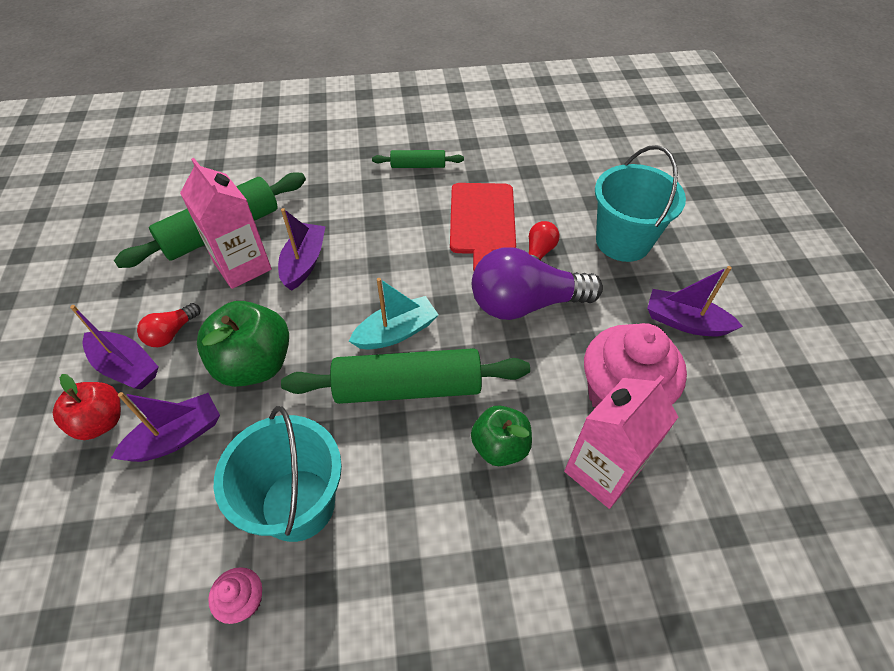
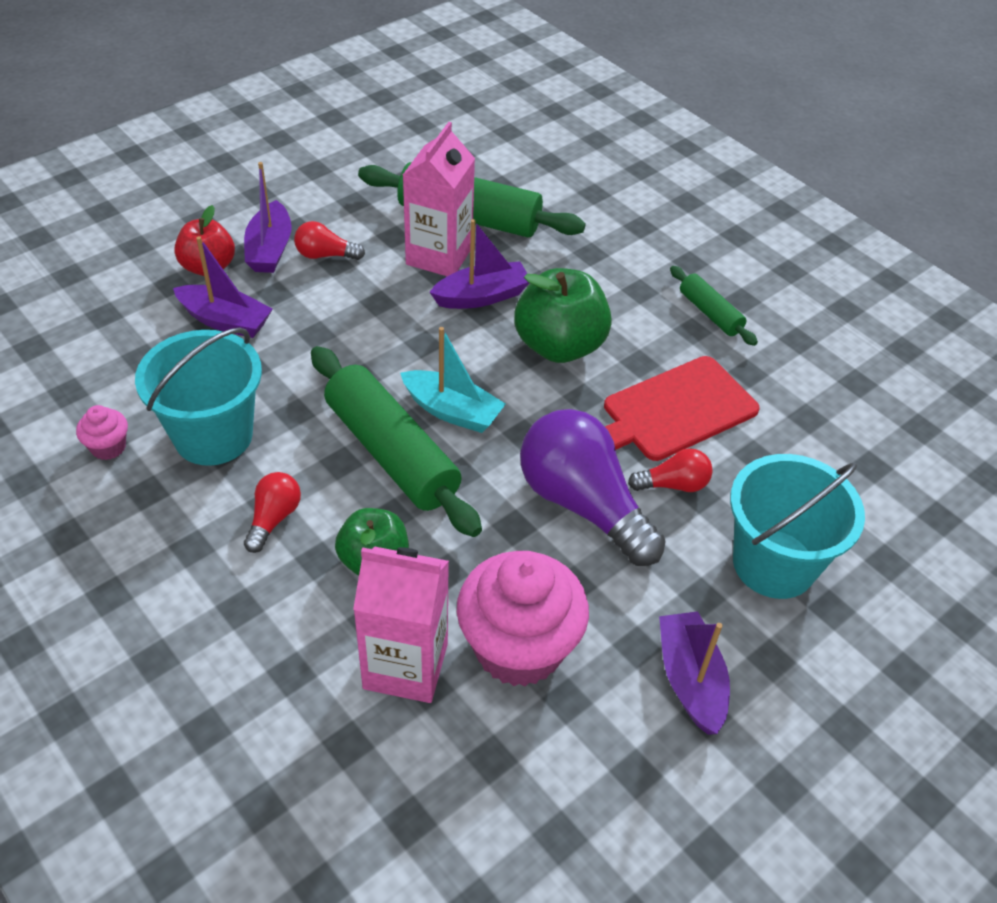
camera: 55 degrees right, 5 degrees down
(254, 364) = (334, 328): green apple -> green apple (559, 346)
(417, 497) = (273, 518): none -> red light bulb

